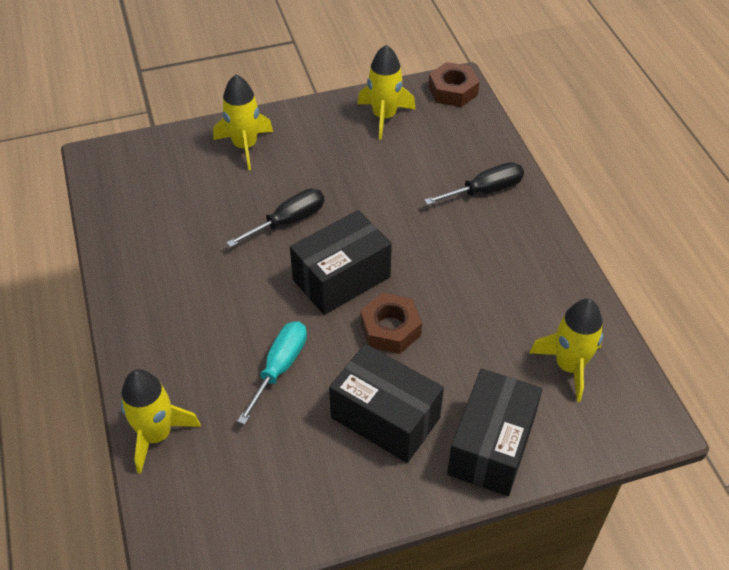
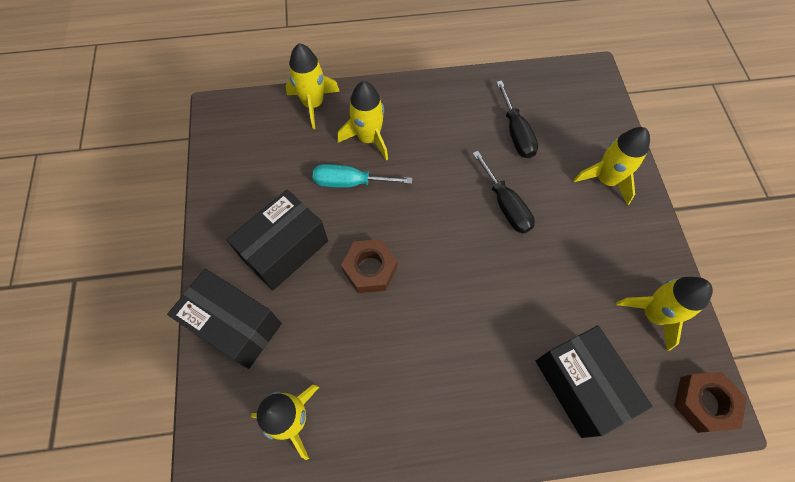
camera: 100 degrees right, 15 degrees up
(210, 359) = (368, 138): none -> yellow rocket
(280, 367) = (350, 182): turquoise screwdriver -> turquoise screwdriver turned 150 degrees clockwise
(341, 278) = (432, 239): black box -> black box (580, 385)
(485, 190) = (533, 399): black screwdriver -> black screwdriver (516, 133)

